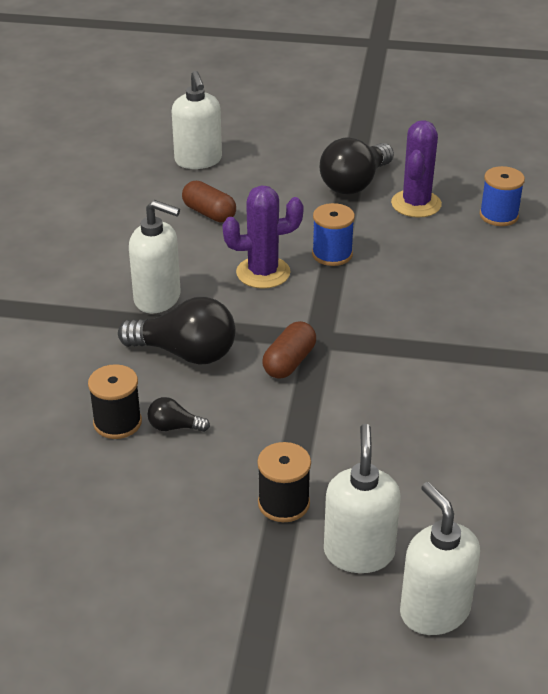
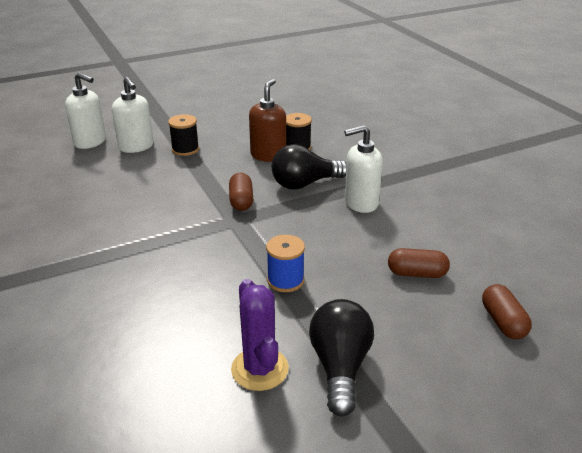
camera: 145 degrees right, 5 degrees down
(174, 427) = (268, 155): black light bulb -> brown soap dispenser
(198, 161) = (503, 322): white soap dispenser -> brown capsule
(263, 273) = (318, 245): purple cactus -> none
(499, 215) = (166, 395): blue spool -> none

